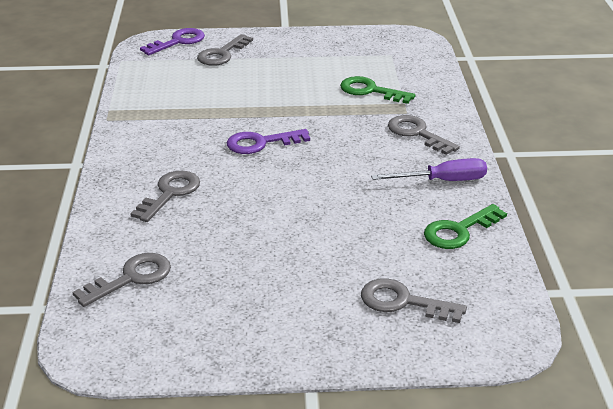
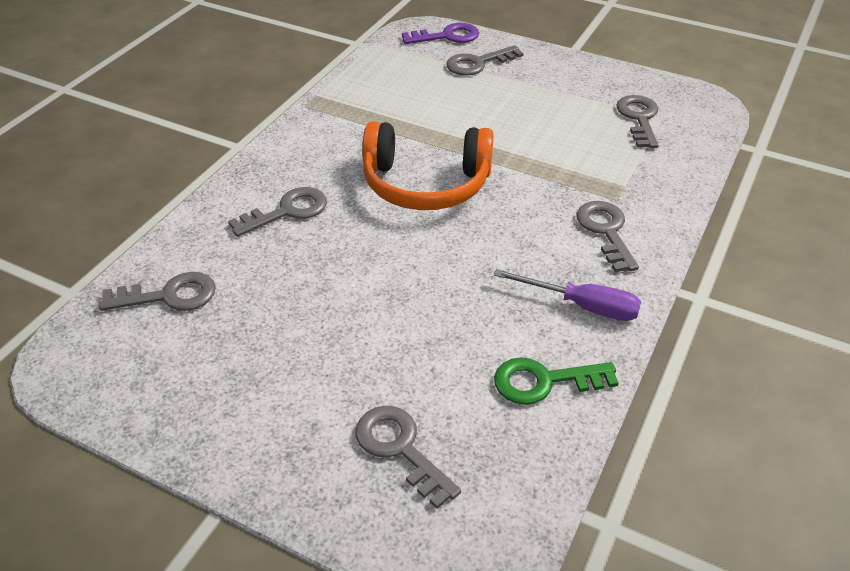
camera: 30 degrees right, 10 degrees up
(261, 143) = (426, 183): purple key -> orange headphones
(370, 91) = (599, 157): green key -> none
(375, 59) = (639, 119): none -> grey key

